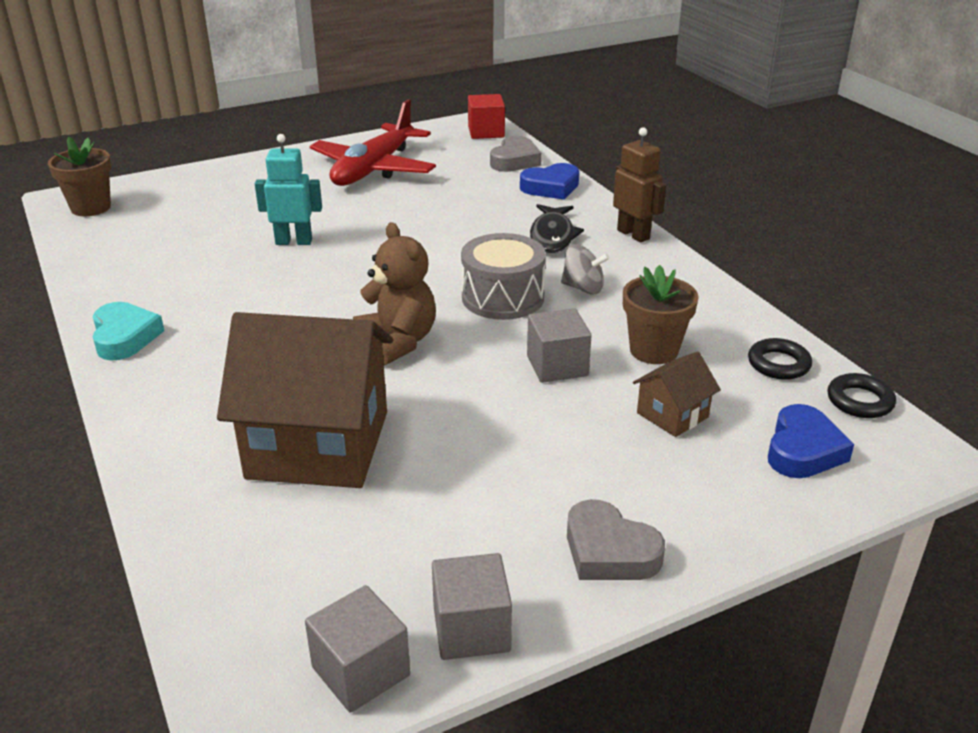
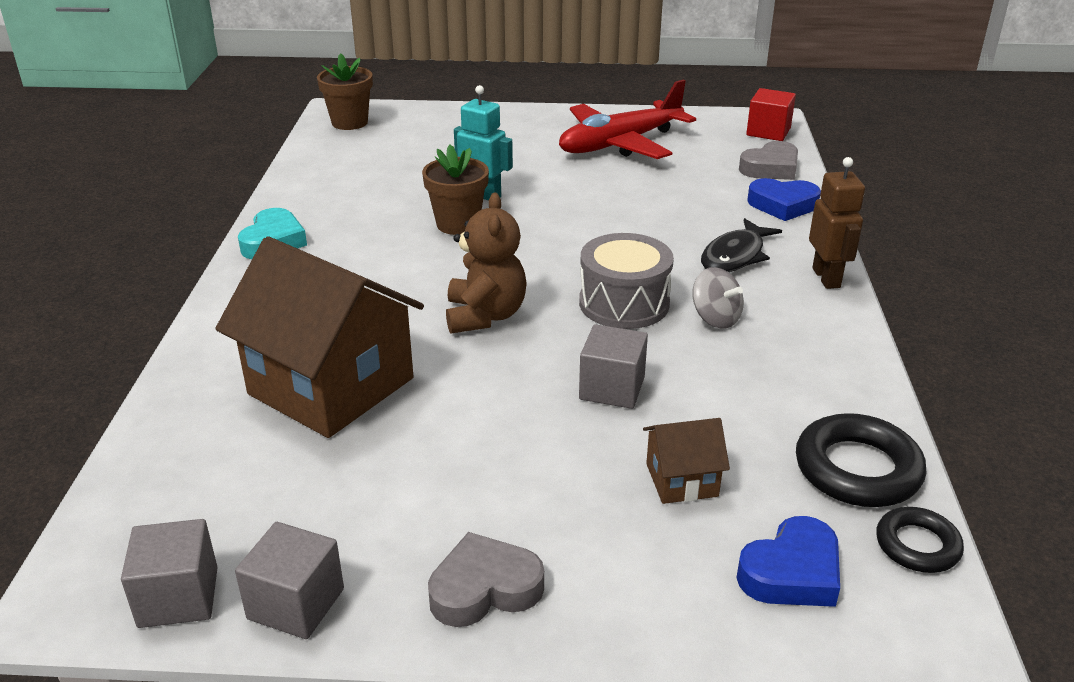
camera: 30 degrees right, 0 degrees up
(609, 551) = (484, 588): grey heart -> grey heart turned 90 degrees clockwise
(654, 350) = (728, 406): brown flower pot -> brown flower pot (458, 224)
(778, 364) = (857, 469): black ring -> black ring, size x1.64

